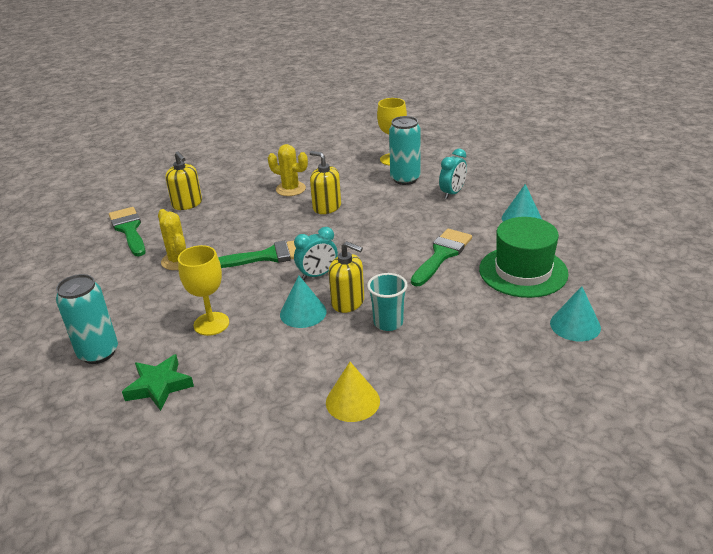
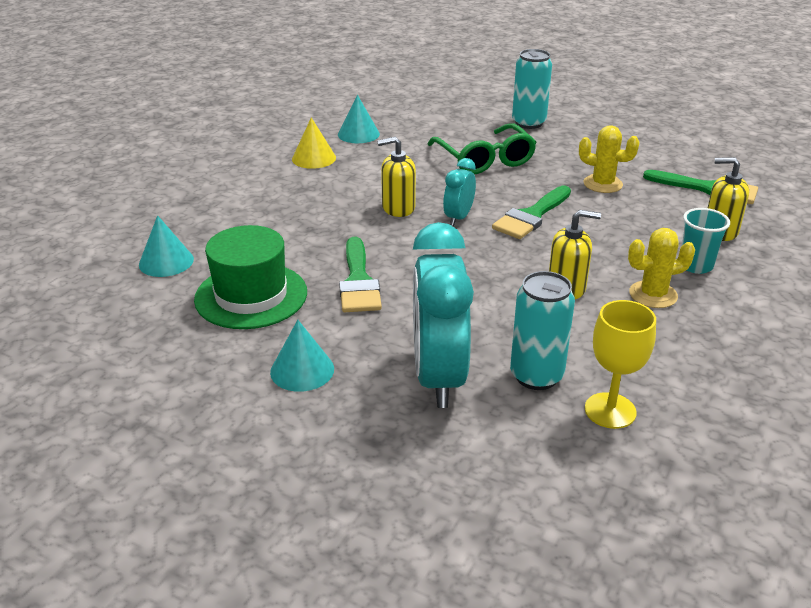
camera: 140 degrees right, 0 degrees up
(159, 386) = (455, 124): green star -> none
(211, 324) = (484, 159): yellow goblet -> green glasses
(303, 313) = (425, 188): turquoise cone -> turquoise cone (358, 134)
(388, 323) = (343, 206): turquoise cup -> turquoise cup (695, 265)
(452, 193) = (438, 377): turquoise clock -> turquoise clock, size x2.02

